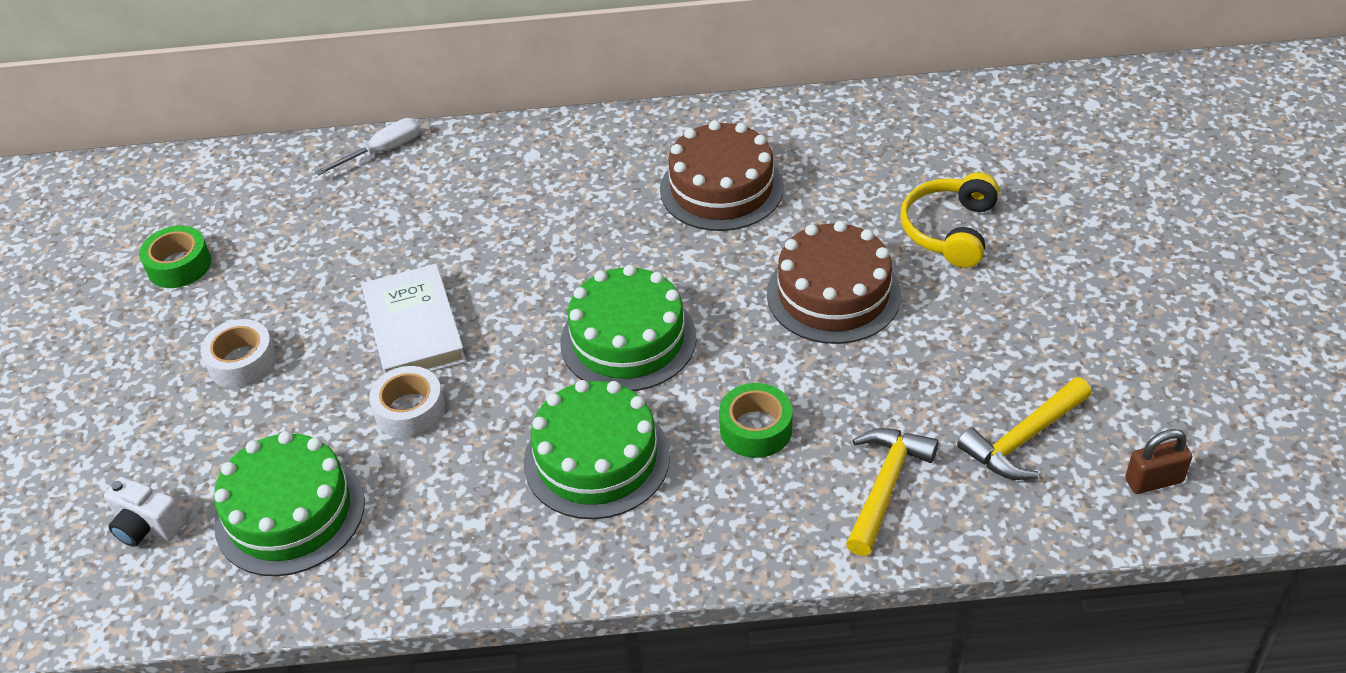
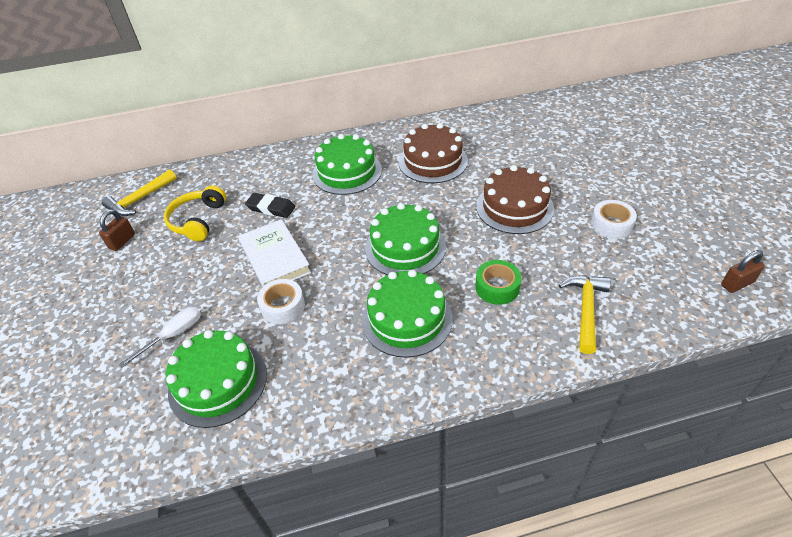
camera: 10 degrees left, 0 degrees up
(147, 527) = (122, 406): white camera -> none
(179, 265) = (122, 241): green tape -> brown padlock
(242, 362) = (170, 292): white tape -> white tape (611, 225)
(382, 151) = (235, 165): white screwdriver -> white screwdriver (173, 335)
(426, 239) = (271, 208): none -> black eraser
(568, 189) = (347, 172): none -> green cake
(949, 230) = (565, 167): yellow headphones -> yellow headphones (198, 220)
(1023, 439) = (653, 271): yellow hammer -> yellow hammer (140, 199)

